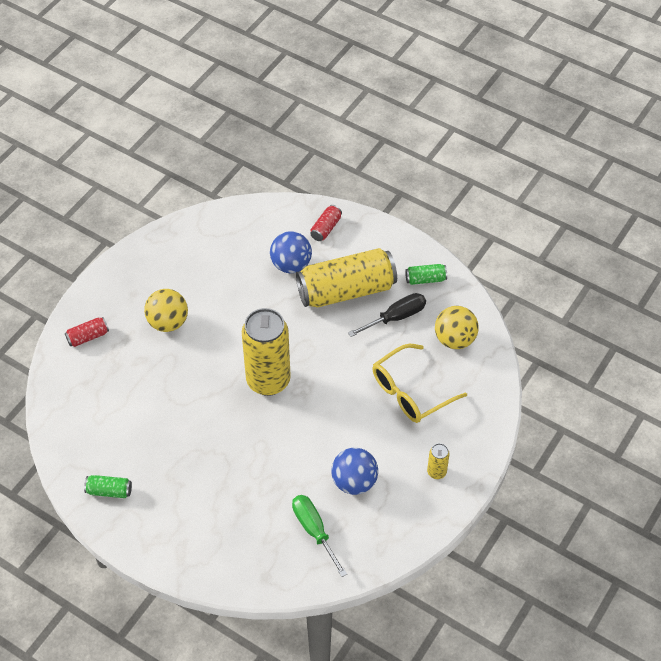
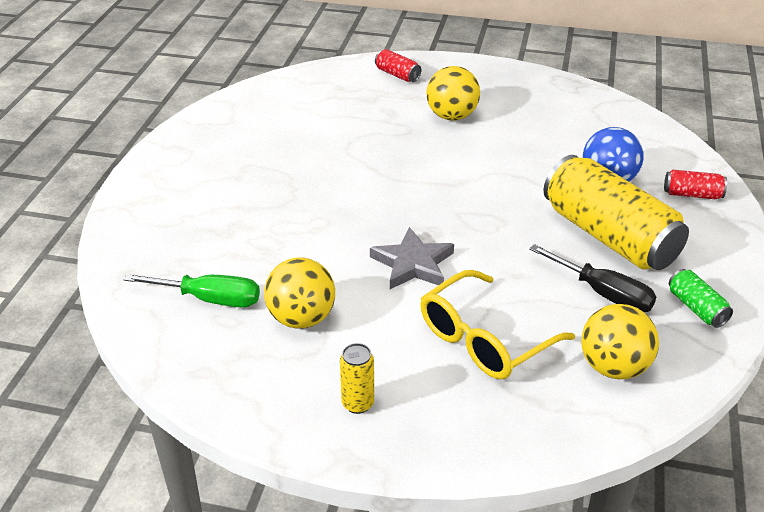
camera: 70 degrees right, 15 degrees down
(109, 491) = (210, 134): green can -> none
(268, 380) = (419, 205): yellow can -> none
(314, 531) = (209, 299): green screwdriver -> green screwdriver turned 60 degrees clockwise
(328, 405) = (413, 264): none -> grey star
(354, 482) = (301, 318): blue ball -> yellow ball
(410, 392) = (484, 339): yellow glasses -> yellow glasses turned 75 degrees counterclockwise

